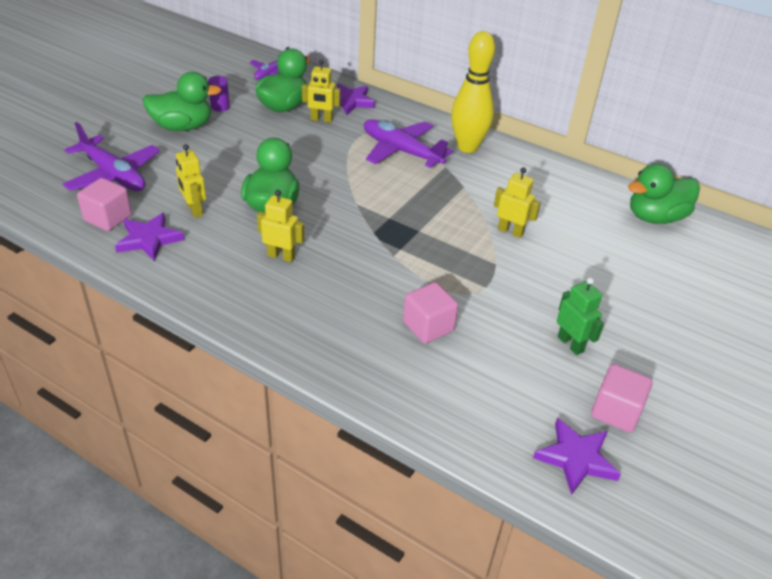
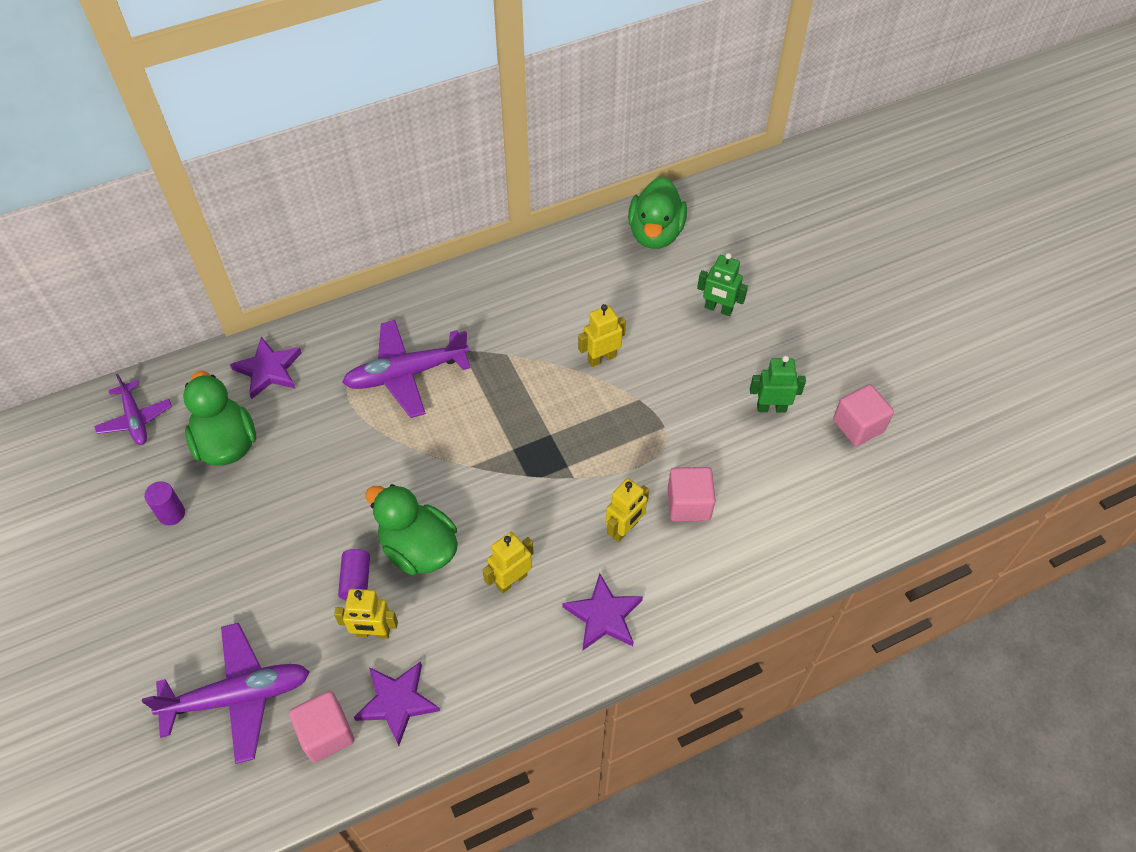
camera: 55 degrees left, 15 degrees up
(183, 127) = (186, 575): green duck -> none
(227, 189) = (356, 580): none -> purple cylinder
(321, 120) = (285, 418): yellow robot -> yellow robot (624, 529)
(467, 147) = (443, 310): yellow bowling pin -> none
(576, 458) = (888, 484): purple star -> purple star (603, 616)
(629, 277) = (718, 309): none -> green robot

